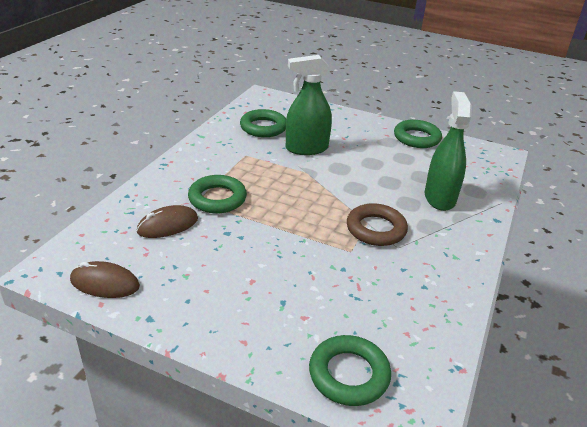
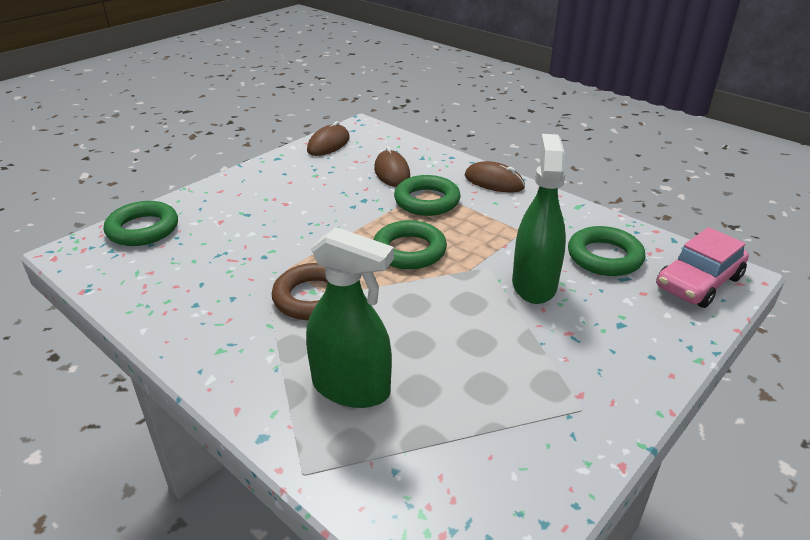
camera: 110 degrees right, 0 degrees up
(173, 170) = (494, 182): none -> brown mouse
(275, 103) = (698, 282): none -> pink car
(416, 138) = (564, 437): green ring -> green ring (409, 250)

